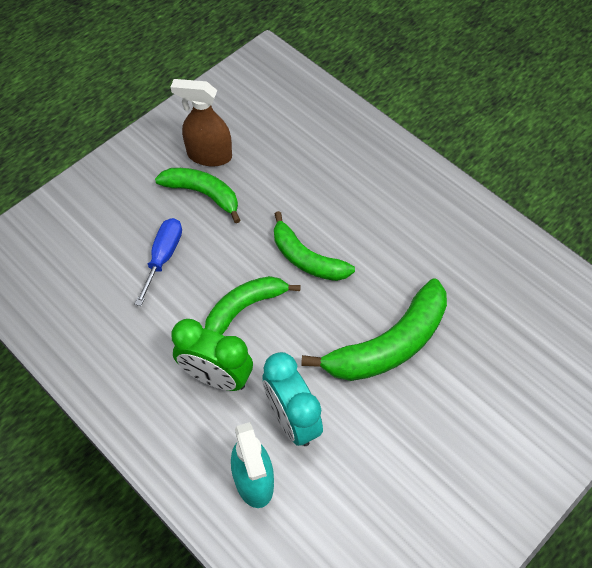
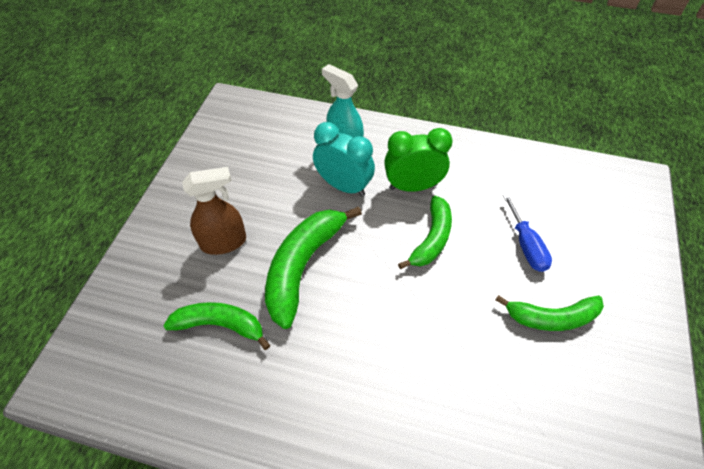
camera: 150 degrees right, 5 degrees down
(209, 155) = (587, 363): brown spray bottle -> brown spray bottle (224, 242)
(306, 258) = (414, 304): green banana -> green banana (220, 325)

